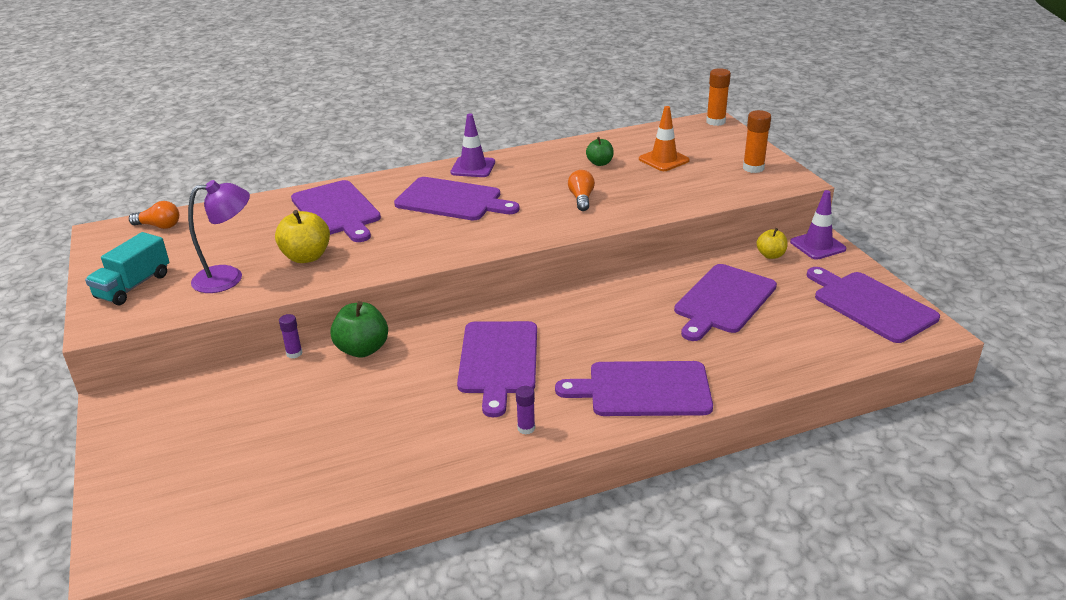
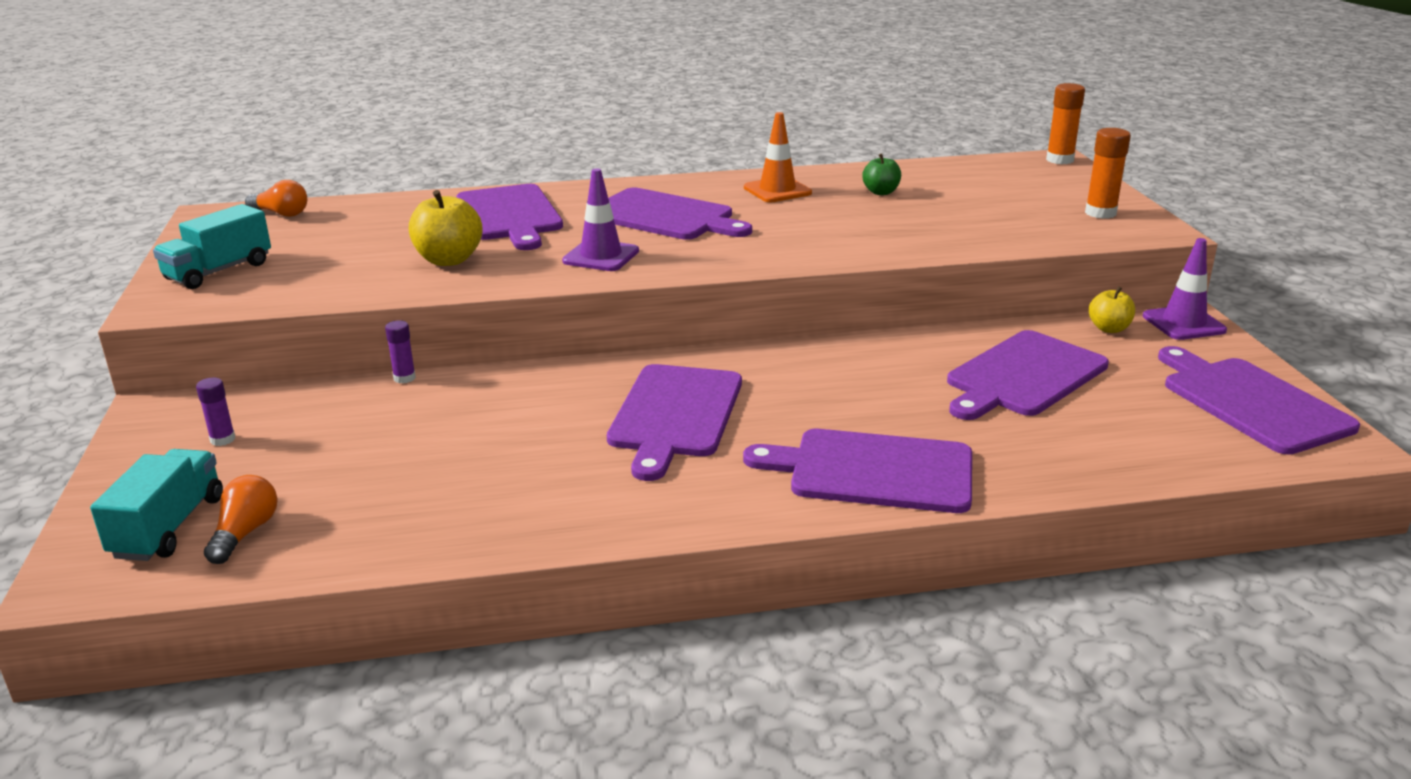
camera: 10 degrees right, 5 degrees down
(168, 500) = (169, 527): none -> turquoise truck
(228, 278) = (340, 273): purple lamp -> none
(362, 349) = (495, 382): green apple -> none
(473, 167) = (706, 184): purple traffic cone -> purple traffic cone (601, 256)
(526, 428) = (686, 499): purple glue stick -> purple glue stick (222, 439)
(581, 199) = (842, 228): orange light bulb -> orange light bulb (245, 533)
(663, 160) = (972, 195): orange traffic cone -> orange traffic cone (777, 190)

